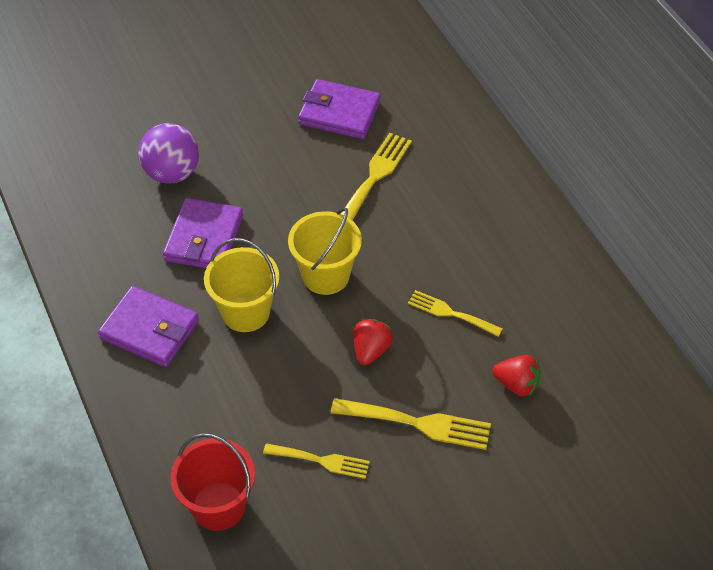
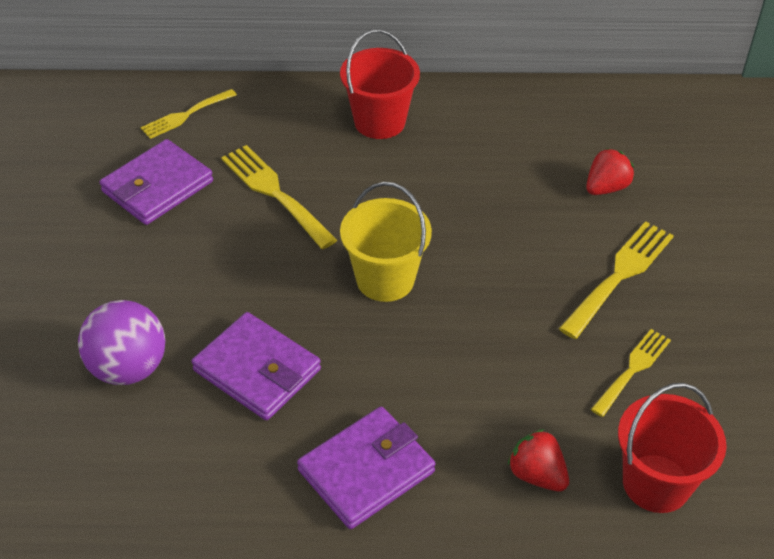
camera: 65 degrees left, 5 degrees down
(245, 312) = (395, 367): yellow bucket -> none
(371, 350) = (508, 278): red strawberry -> red strawberry (537, 475)
(450, 313) = (494, 201): yellow fork -> yellow fork (185, 115)
(494, 208) = (379, 122): none -> red bucket

